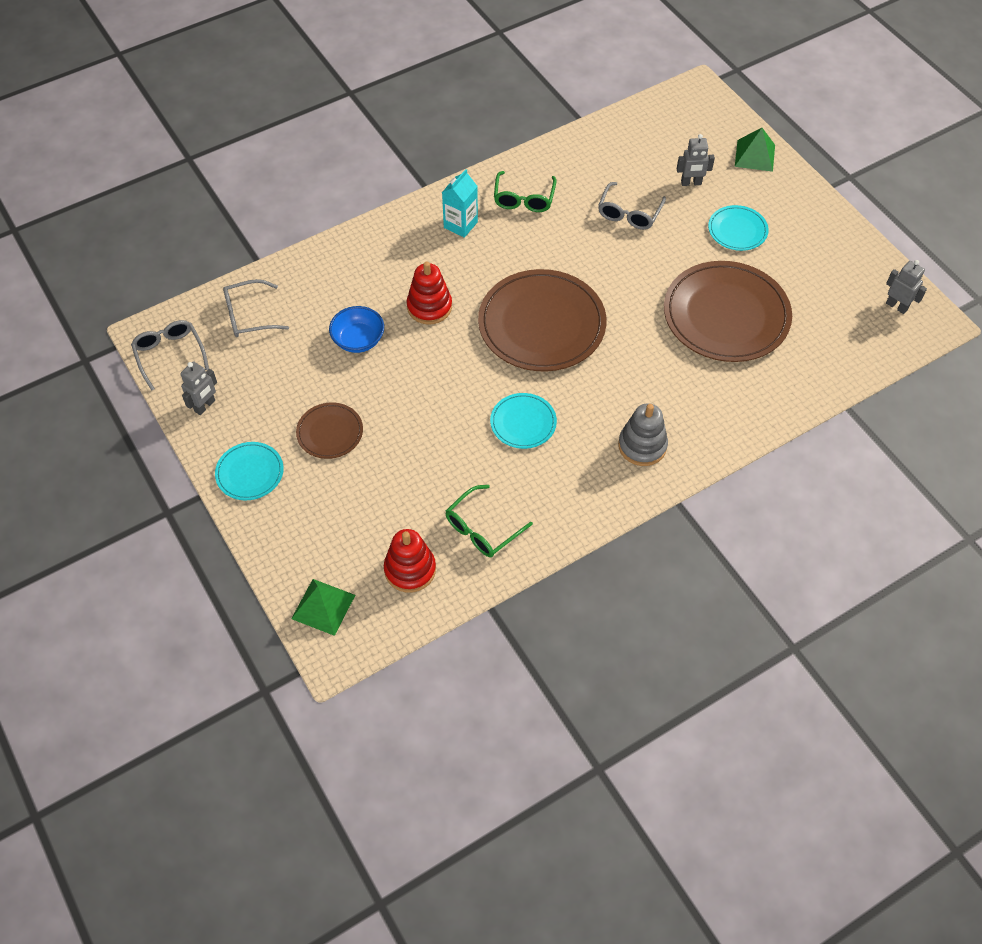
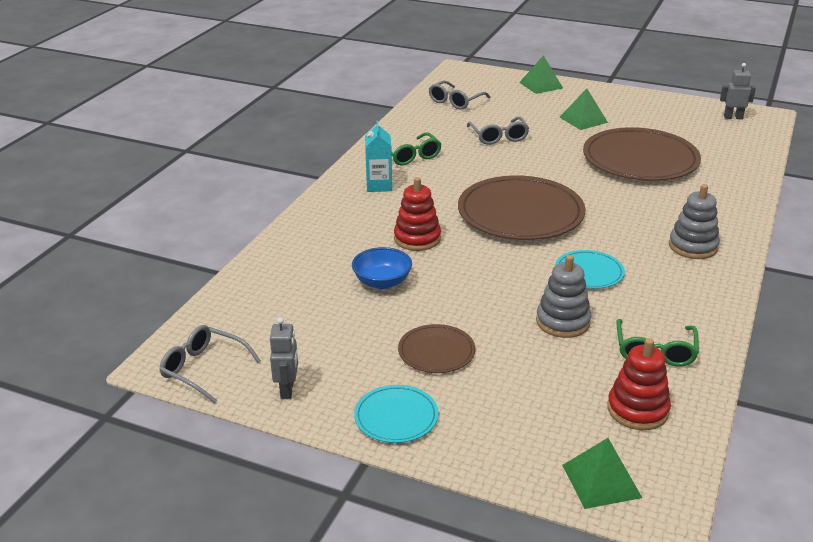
camera: 35 degrees left, 25 degrees down
(249, 316) = (256, 308): grey glasses -> grey glasses (455, 101)
(447, 460) = (563, 322): none -> grey stacking toy
(691, 183) = (519, 109): grey robot -> none
(737, 230) = (583, 119): turquoise plate -> green pyramid

